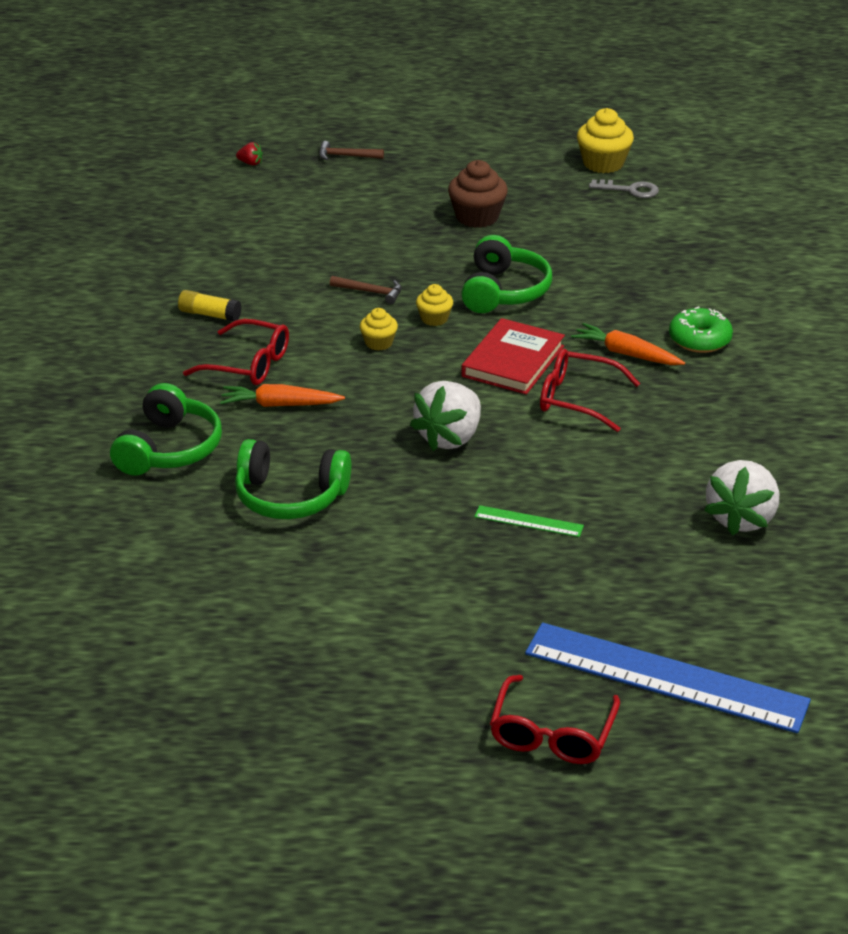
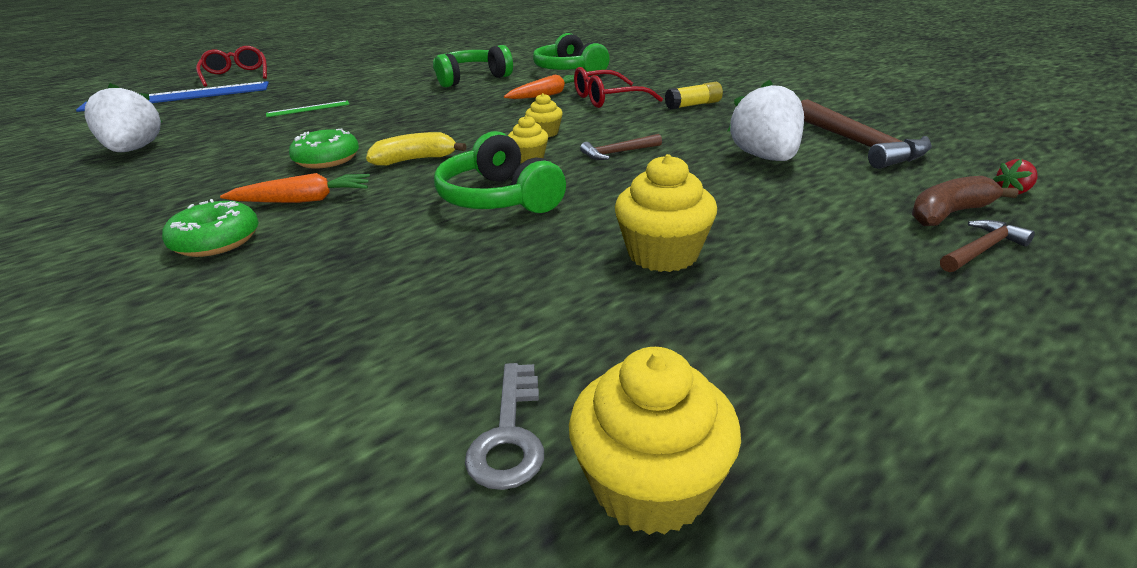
camera: 140 degrees right, 5 degrees down
(222, 221) = (859, 144): none -> brown hammer
(310, 171) = (949, 213): none -> brown banana
(450, 437) = (408, 117): white strawberry -> white strawberry (765, 158)
(477, 217) = (663, 254): brown cupcake -> yellow cupcake
(513, 361) = (415, 160): red book -> yellow banana
(577, 399) = (327, 160): red glasses -> green donut
(630, 190) = (509, 435): grey key -> grey key turned 60 degrees counterclockwise

